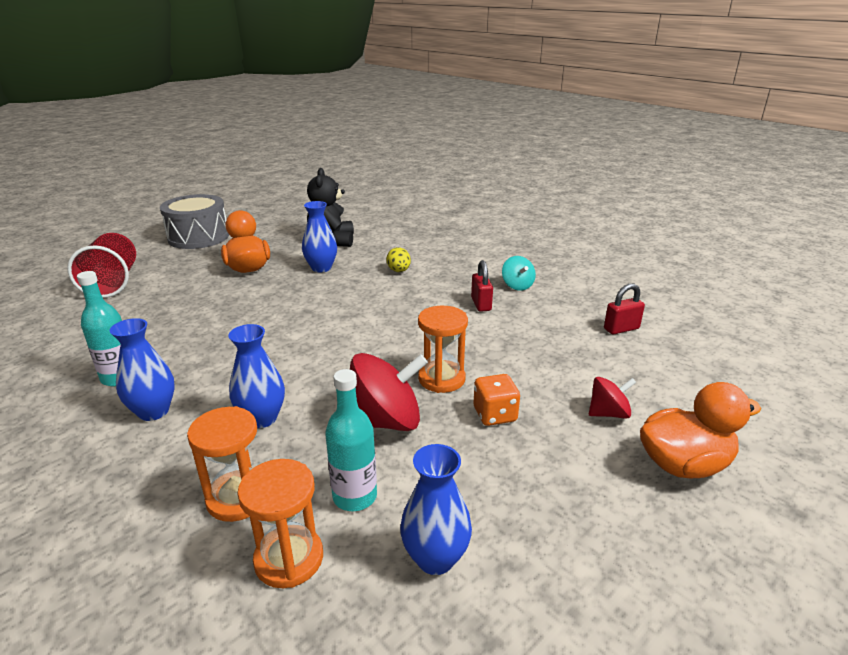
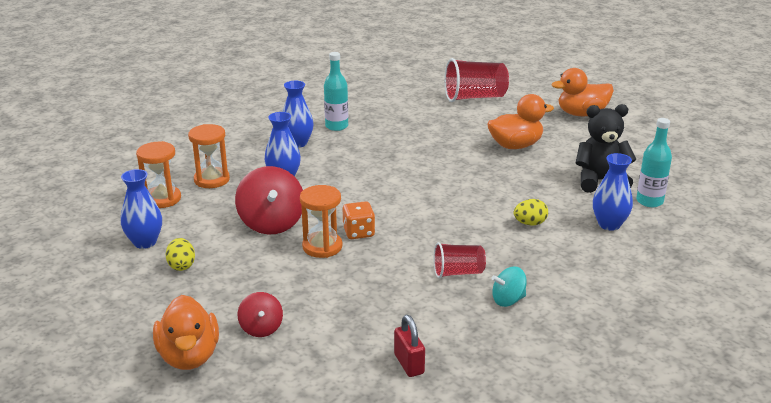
camera: 90 degrees right, 0 degrees up
(198, 237) = (581, 114): grey drum -> orange duck
(321, 268) = (525, 180): blue vase -> blue vase (609, 224)
(355, 496) = (201, 215): turquoise bottle -> turquoise bottle (649, 201)
(481, 304) = (458, 272): red padlock -> red cup
(495, 415) = (270, 270): orange dice -> orange dice (358, 232)
(497, 500) = (181, 265): none -> yellow egg

